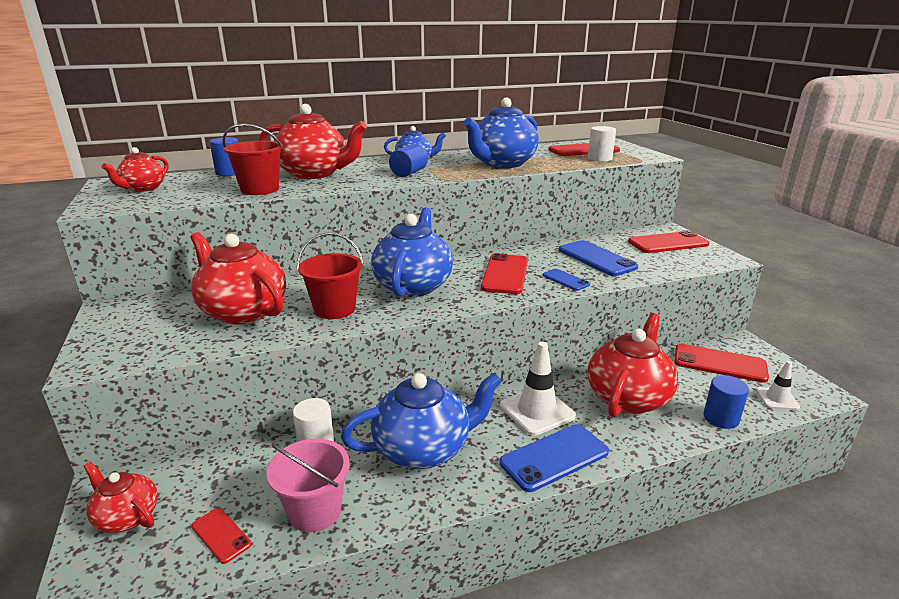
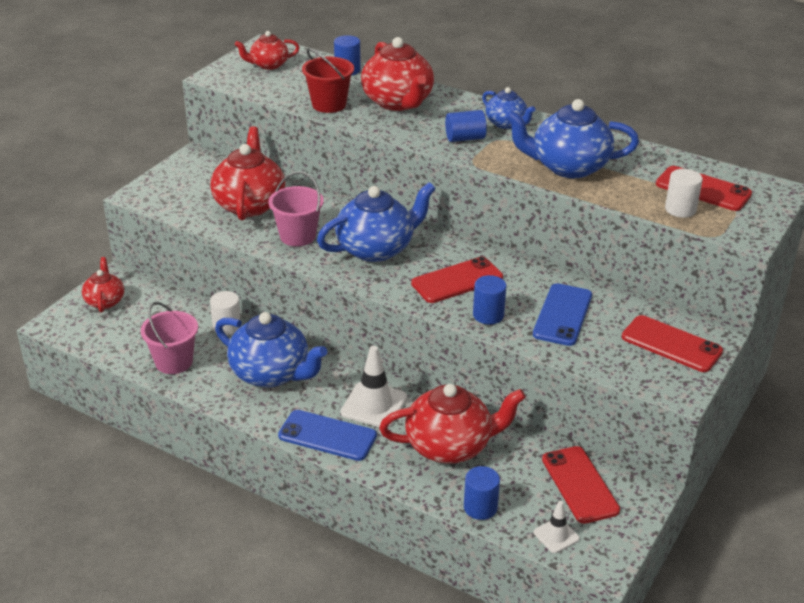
camera: 50 degrees right, 10 degrees up
(221, 535) = (125, 340): red phone -> none
(335, 309) = (297, 236): red bucket -> pink bucket
(565, 280) = (488, 315): blue phone -> blue cylinder

